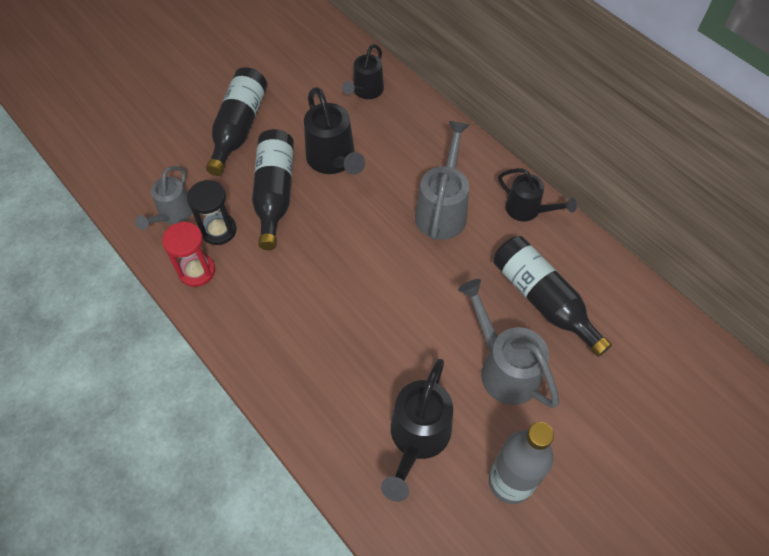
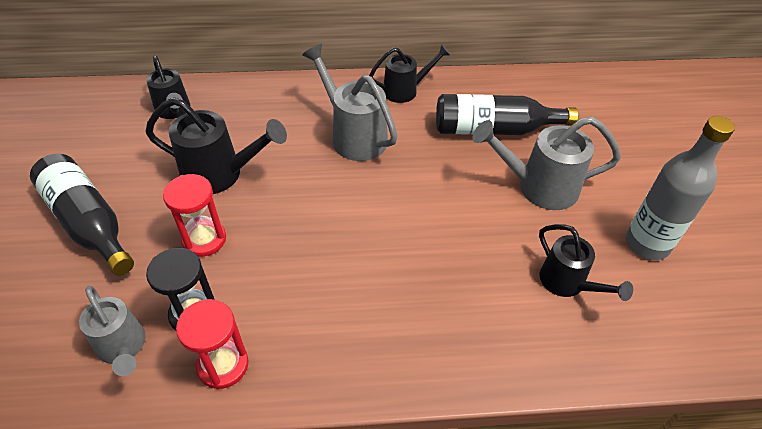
camera: 55 degrees left, 10 degrees down
(274, 194) = (204, 239): black bottle -> red hourglass
(417, 438) = (567, 283): black watering can -> black watering can, size x0.66

